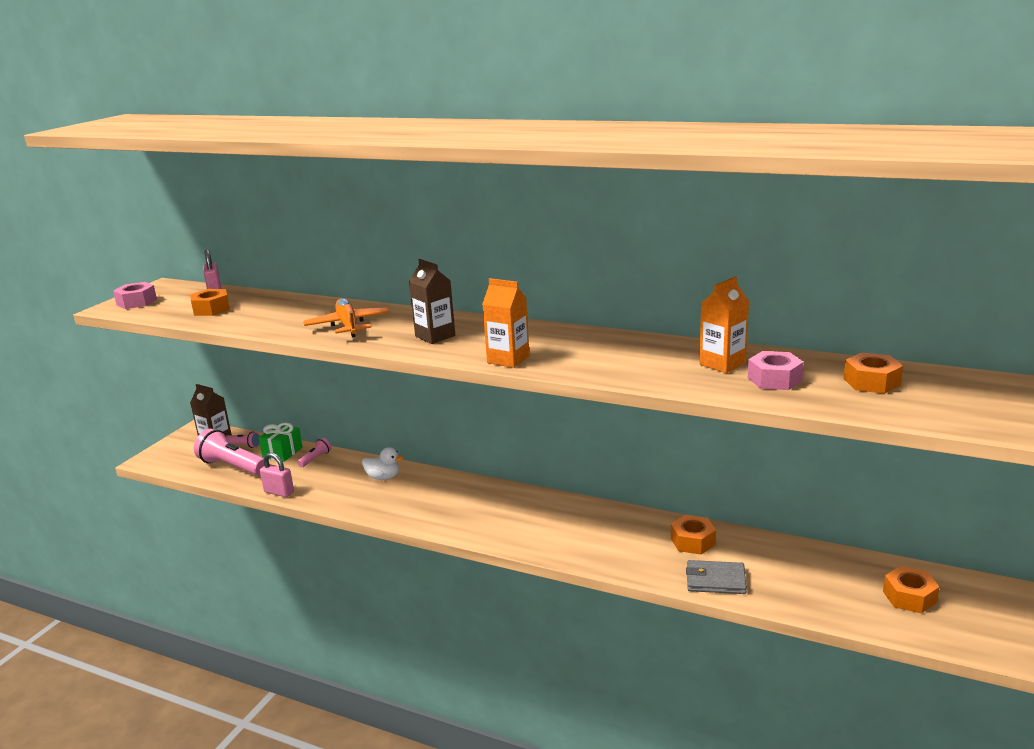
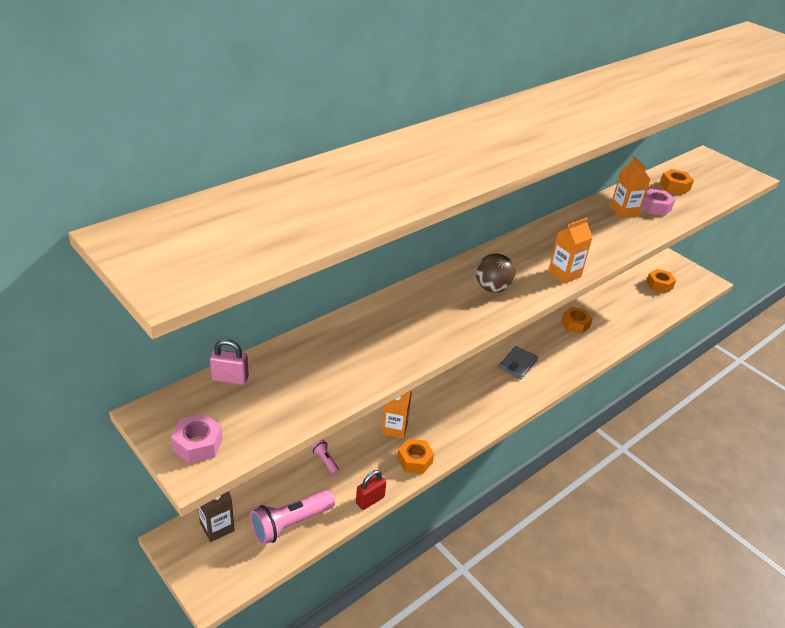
camera: 70 degrees left, 15 degrees up
(211, 309) = (293, 391): orange nut -> orange nut (415, 460)
(244, 445) = (250, 506): pink flashlight -> none
(279, 492) = (370, 500): pink padlock -> red padlock
(282, 452) = (292, 480): green gift -> none
(348, 325) = (428, 321): orange plane -> none
(383, 477) = (394, 428): white duck -> orange carton
(435, 336) = (492, 288): brown carton -> brown ball
(715, 580) = (617, 334): grey wallet -> grey wallet (517, 364)

